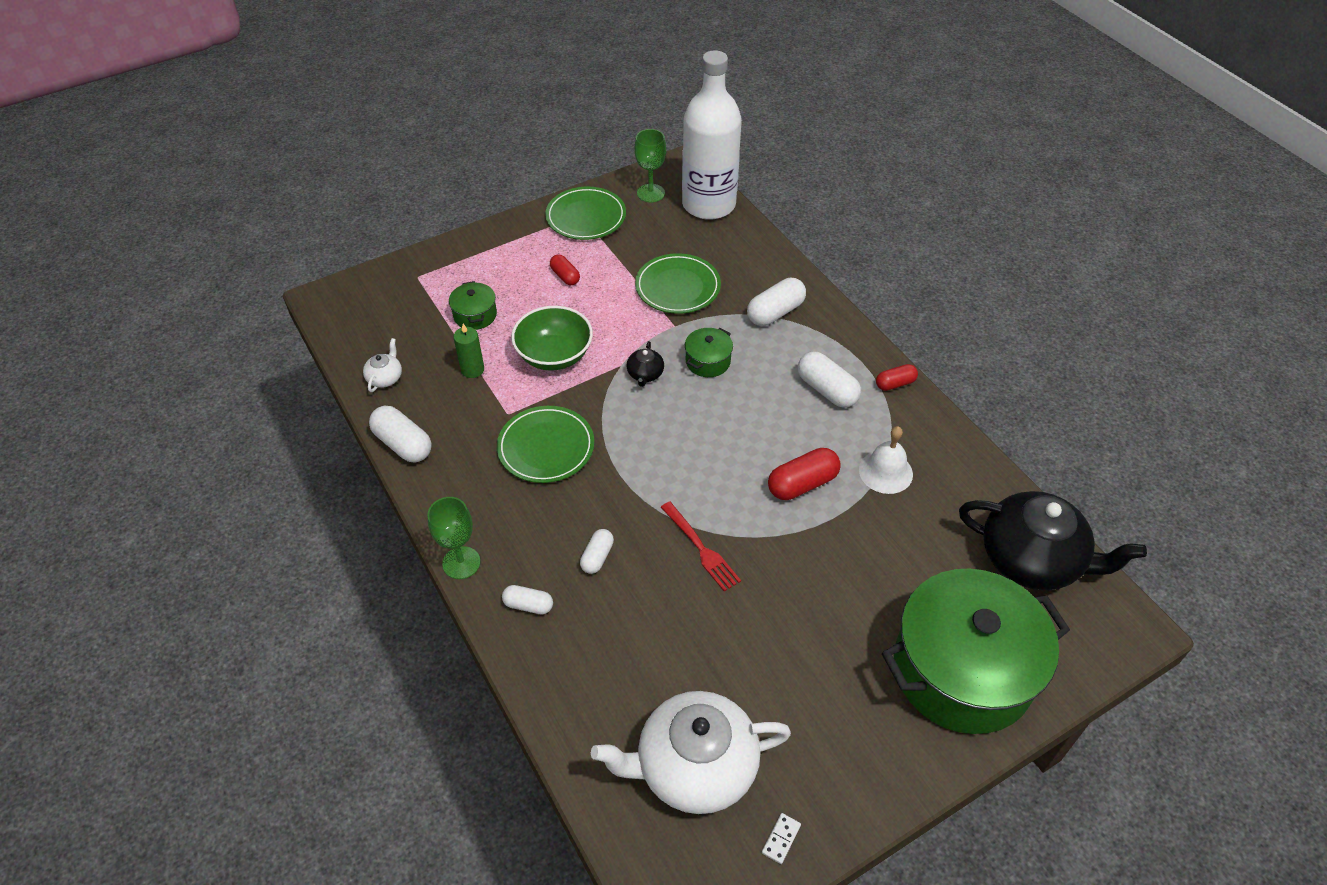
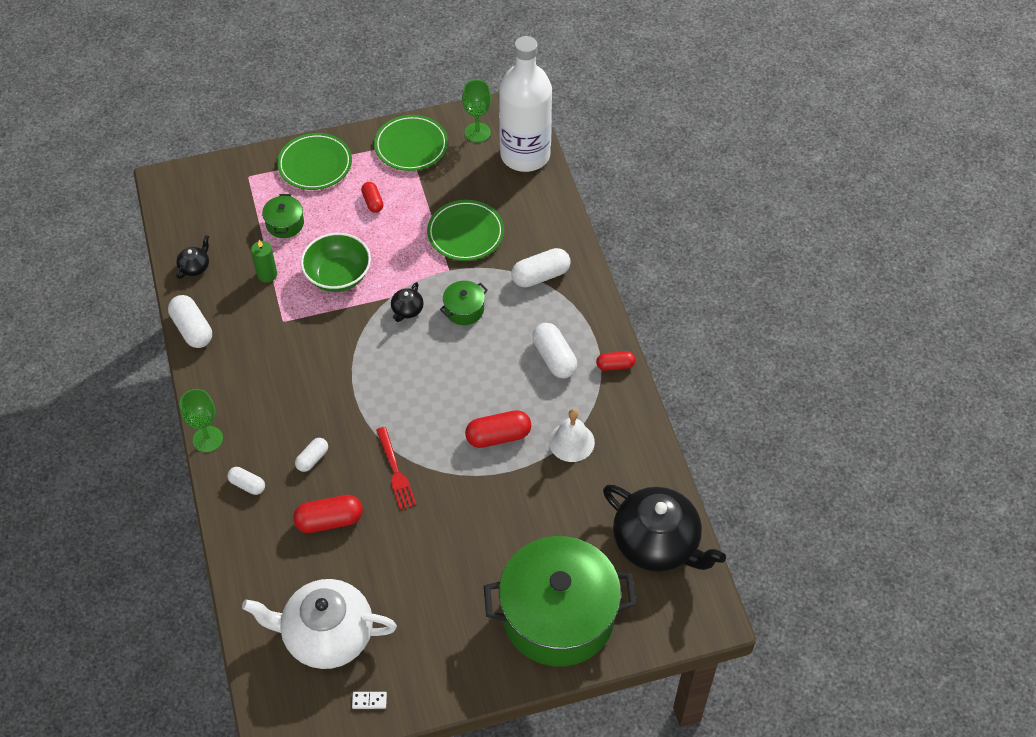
camera: 15 degrees right, 5 degrees up
(385, 378) = (195, 267): white teapot -> black teapot
(546, 447) = (304, 357): green plate -> green plate (315, 164)
(644, 624) = (329, 521): none -> red capsule
(781, 839) = (369, 701): white domino -> white domino turned 45 degrees clockwise

